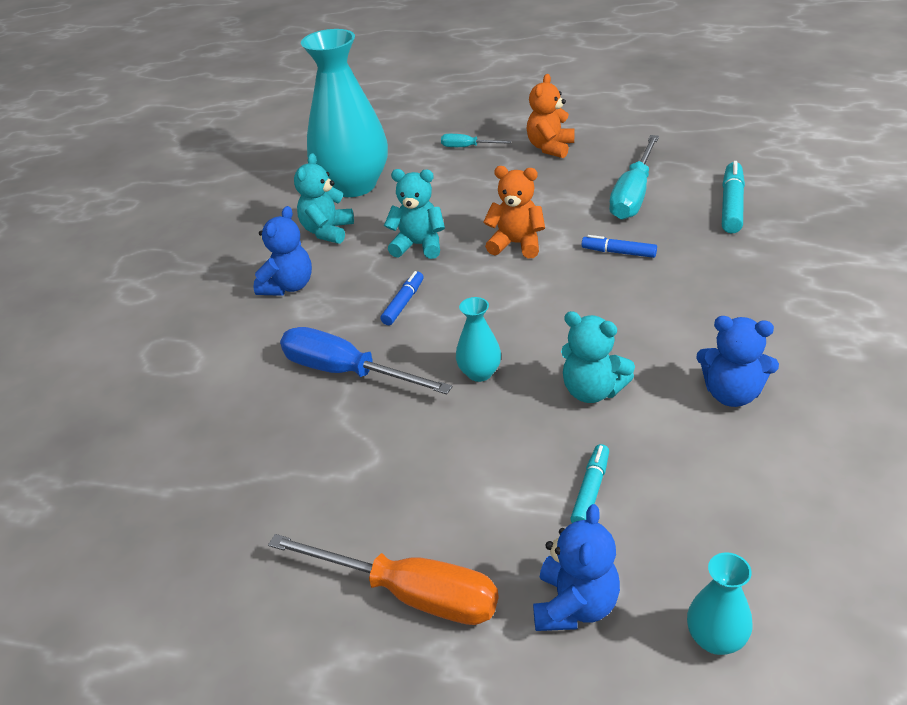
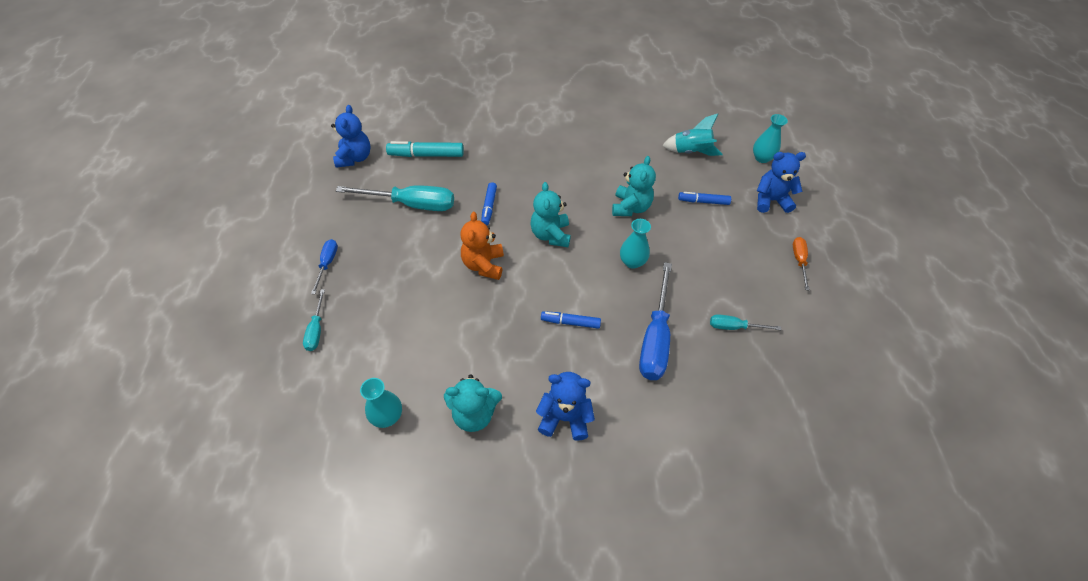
camera: 110 degrees left, 15 degrees up
(324, 458) = (734, 327): none -> turquoise screwdriver
(354, 185) = (387, 416): turquoise vase -> turquoise vase, size x0.43
(410, 594) = (799, 261): orange screwdriver -> orange screwdriver, size x0.51
(419, 245) = (491, 331): turquoise teddy bear -> turquoise teddy bear (550, 235)
(550, 148) = (327, 264): orange teddy bear -> blue screwdriver
(590, 490) = (703, 201): turquoise marker -> blue marker
(732, 394) = (615, 154): blue teddy bear -> blue teddy bear (355, 158)
(738, 508) = (691, 152): none -> turquoise rocket

